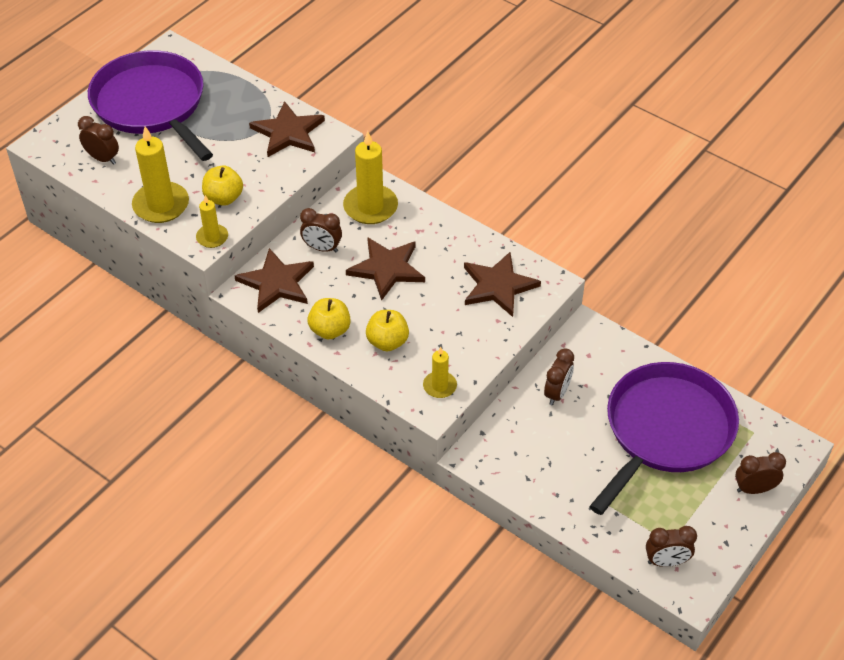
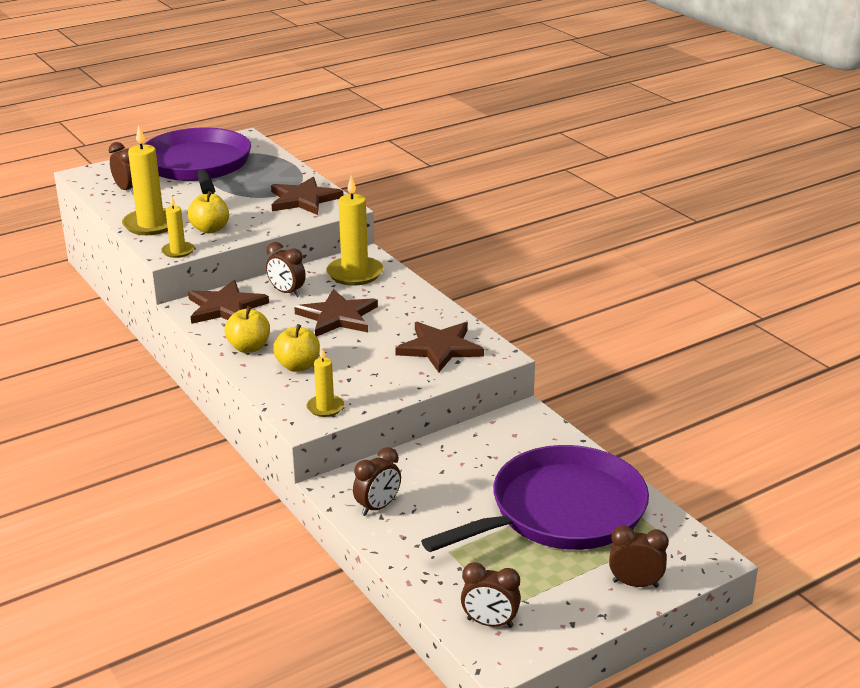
camera: 20 degrees right, 20 degrees down
(557, 393) = (460, 457): brown clock -> brown clock (378, 507)

